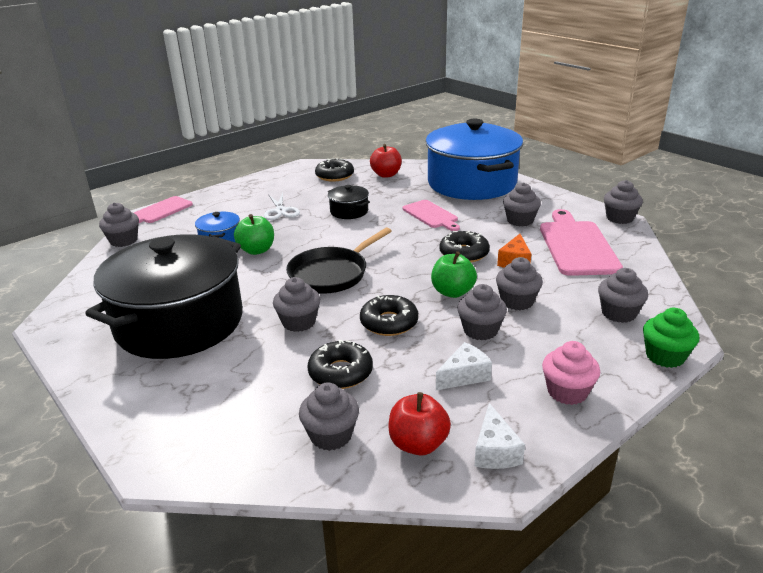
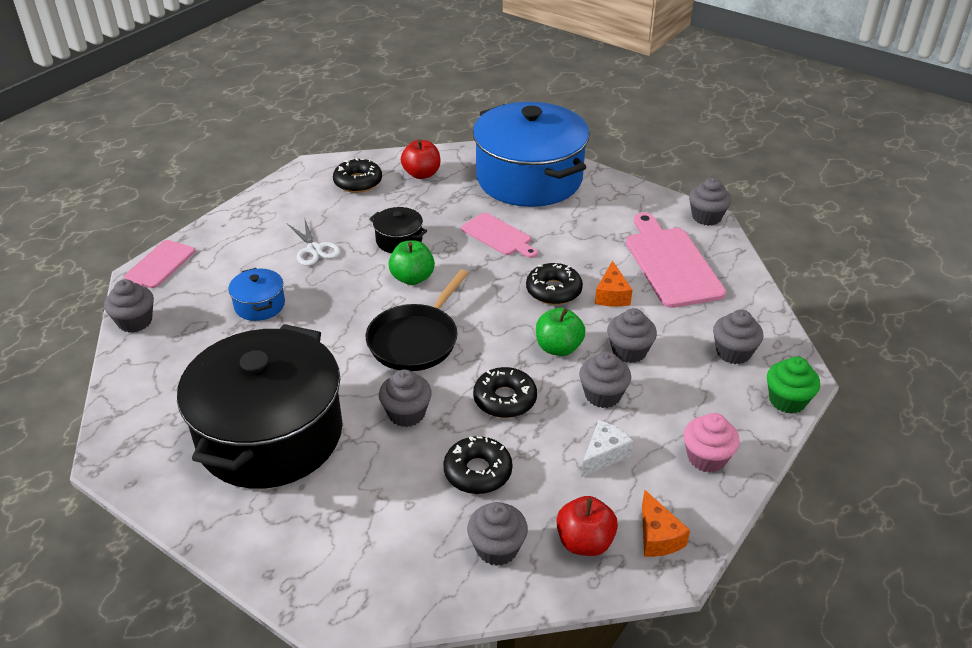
camera: 15 degrees left, 10 degrees up
(257, 250) = (312, 316): green apple -> green apple (412, 278)
(495, 451) = (658, 536): white cheese -> orange cheese
(520, 220) = (601, 233): grey cupcake -> none

